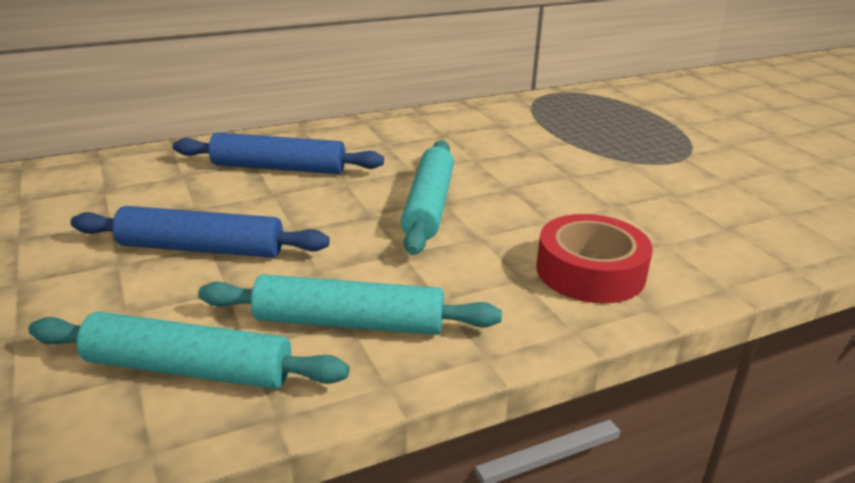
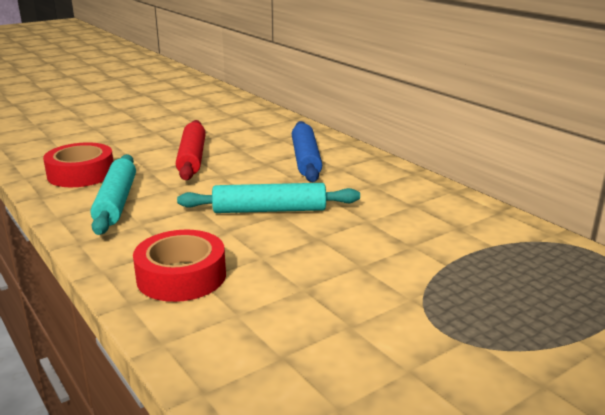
camera: 80 degrees right, 5 degrees down
(188, 368) = (81, 174): turquoise rolling pin -> red tape
(201, 248) = (192, 158): blue rolling pin -> red rolling pin

